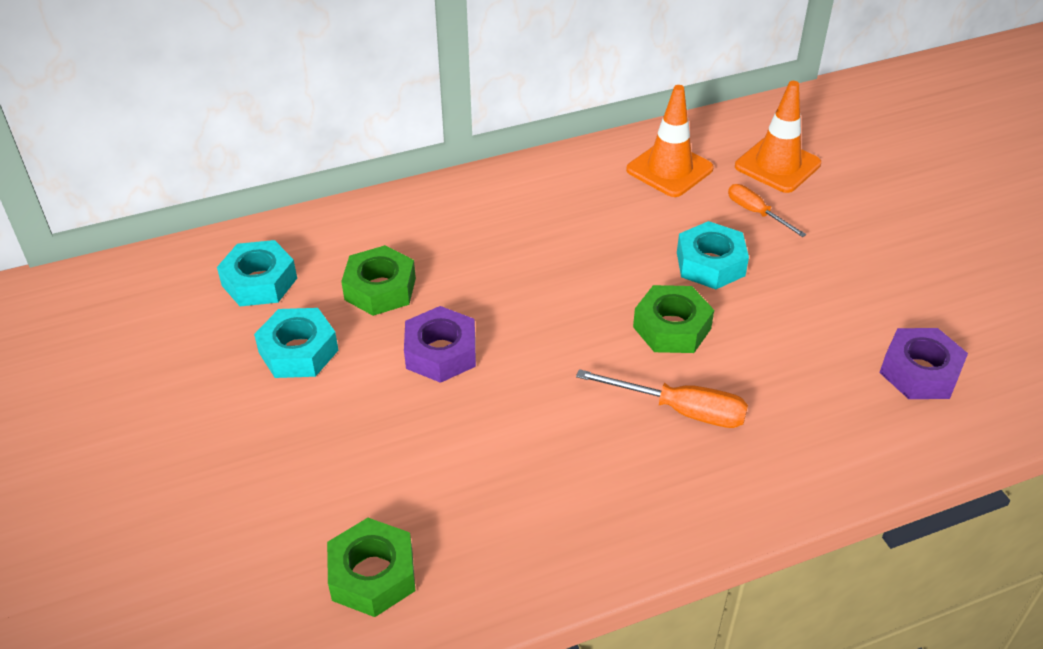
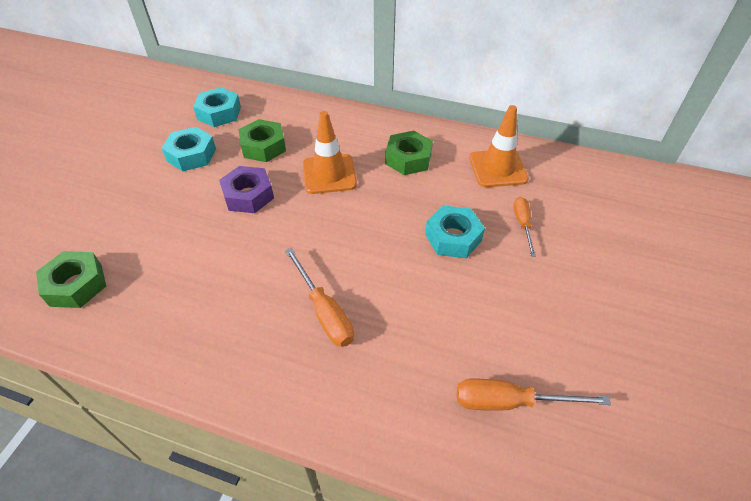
camera: 40 degrees right, 5 degrees up
(672, 328) = (381, 260): green nut -> green nut (408, 159)
(777, 165) = (575, 203): orange traffic cone -> orange traffic cone (329, 174)
(919, 372) = (510, 402): purple nut -> orange screwdriver

